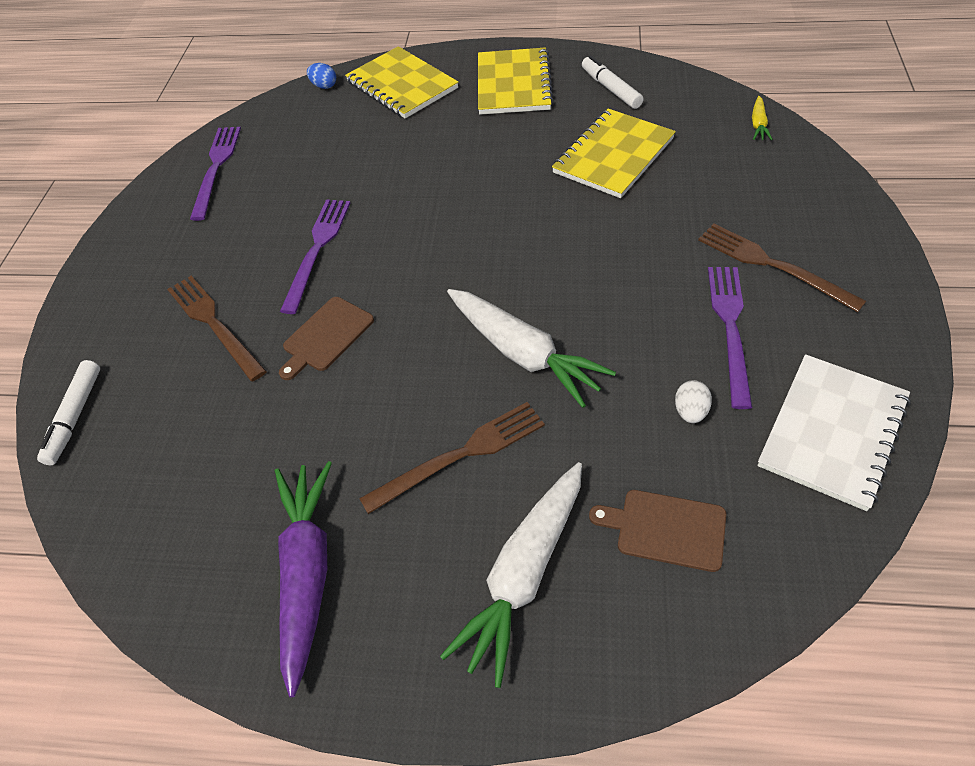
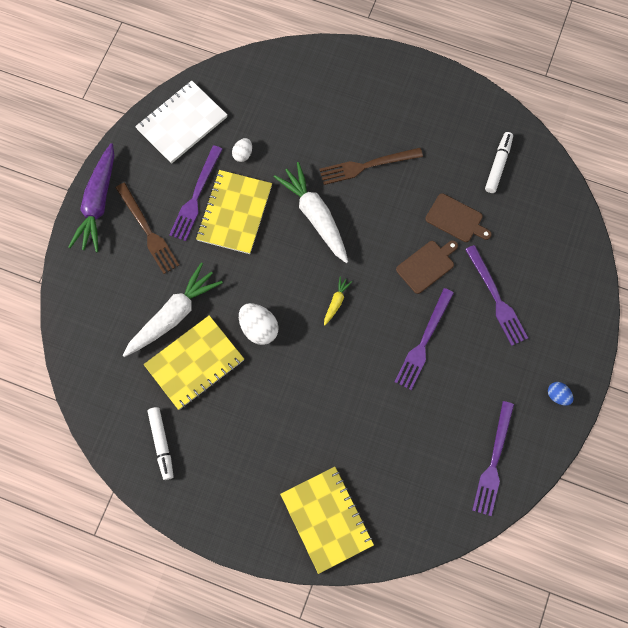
camera: 170 degrees left, 20 degrees up
(75, 417) = (579, 255): white marker -> white marker (498, 165)
(214, 324) = (496, 298): brown fork -> purple fork
(307, 573) = (453, 129): purple carrot -> purple carrot (98, 203)
(324, 86) = (394, 546): blue egg -> blue egg (557, 395)
(513, 84) = (234, 482): yellow notebook -> yellow notebook (234, 213)
(524, 574) = (353, 101): white carrot -> white carrot (173, 315)
(548, 206) = (259, 328): none -> white egg
(666, 529) = (283, 102): brown cutting board -> brown cutting board (456, 219)
(758, 124) = (79, 358): yellow carrot -> yellow carrot (336, 302)

